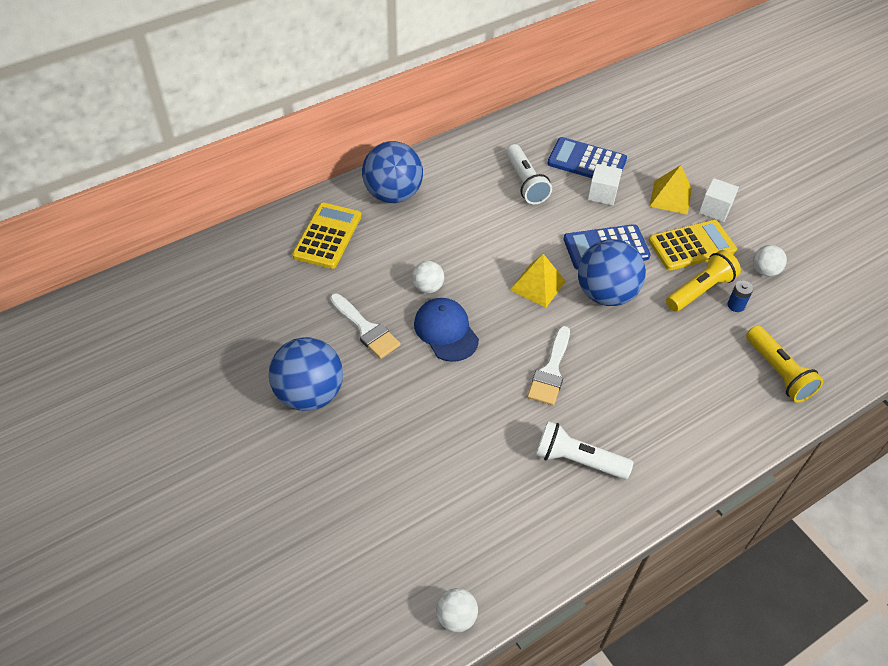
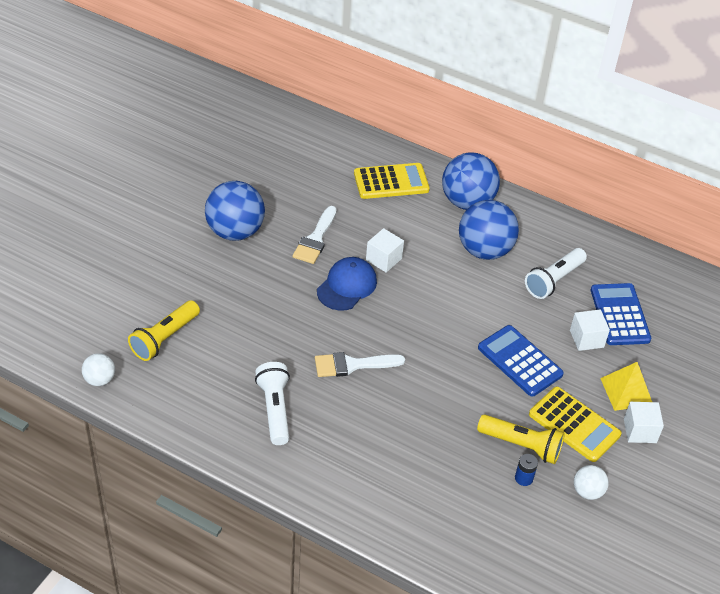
camera: 60 degrees right, 5 degrees down
(428, 287) = (383, 259): white ball -> white cube
(538, 285) = (438, 327): yellow pyramid -> none
(605, 294) = (464, 377): blue ball -> blue ball (484, 250)
(778, 372) = (464, 531): yellow flashlight -> yellow flashlight (164, 338)

